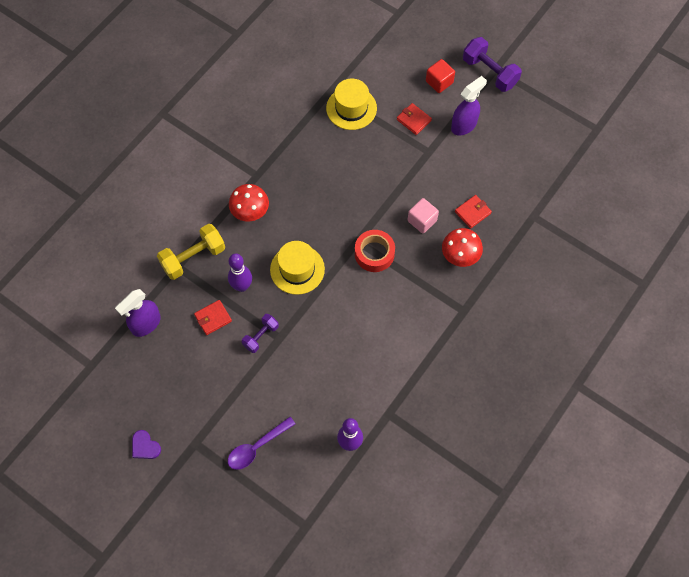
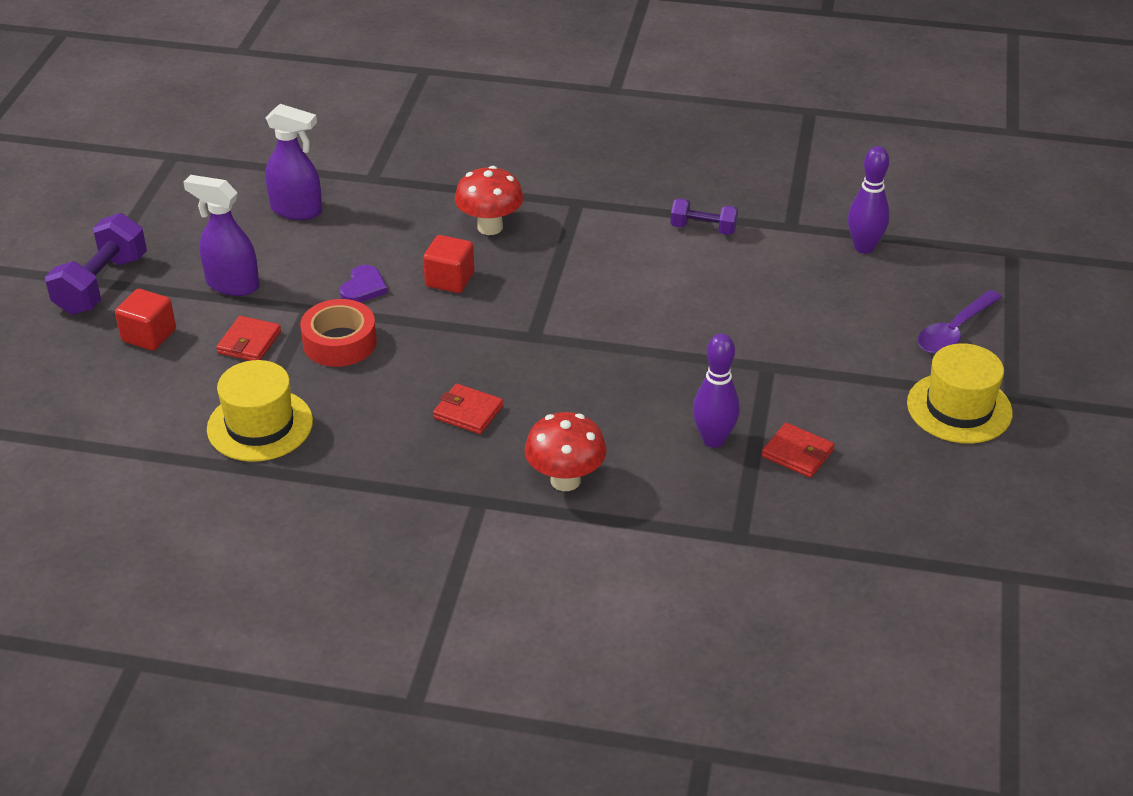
camera: 115 degrees left, 25 degrees down
(145, 446) = (1070, 449): purple heart -> purple heart (363, 287)
(146, 324) = (878, 534): purple spray bottle -> purple spray bottle (297, 210)
(193, 258) = (707, 522): yellow dumbbell -> none
(257, 447) = (954, 331): purple spoon -> purple spoon turned 105 degrees clockwise
(261, 336) = (782, 387): purple dumbbell -> purple dumbbell (703, 228)
(297, 269) = (634, 386): yellow hat -> yellow hat (959, 408)
(374, 254) = (544, 311): red tape -> red tape (339, 342)
(422, 221) = (450, 280): pink cube -> red cube
(472, 212) = (401, 234): red wallet -> red wallet (468, 412)

